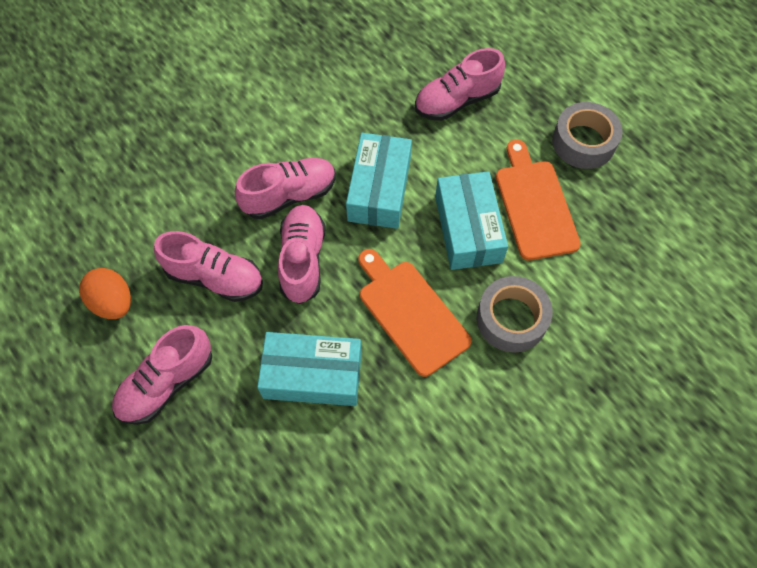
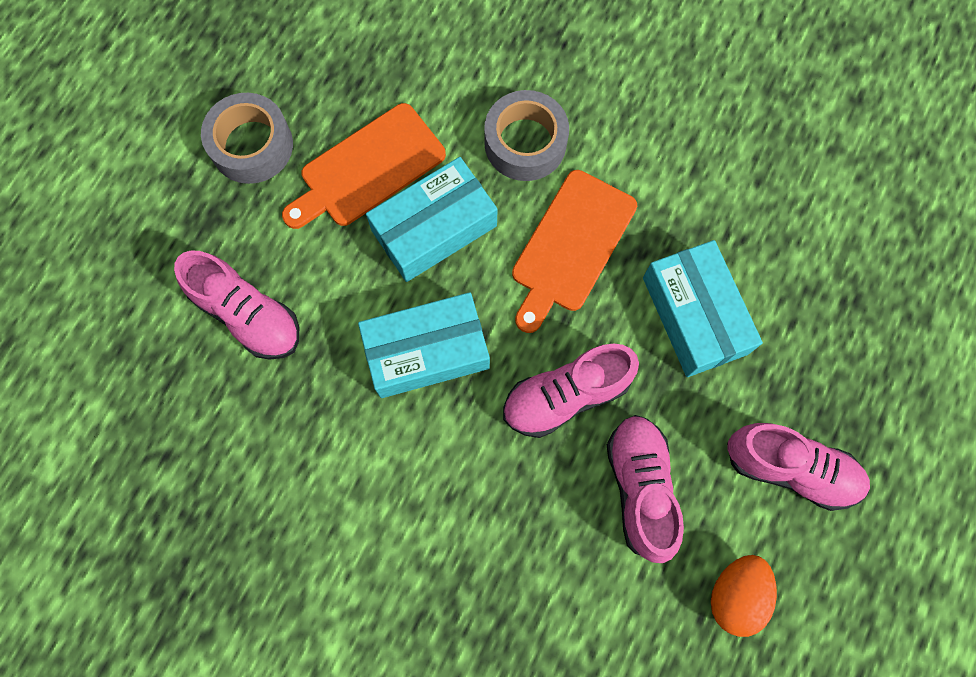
camera: 115 degrees left, 10 degrees up
(289, 196) = (486, 457): pink shoe -> none

